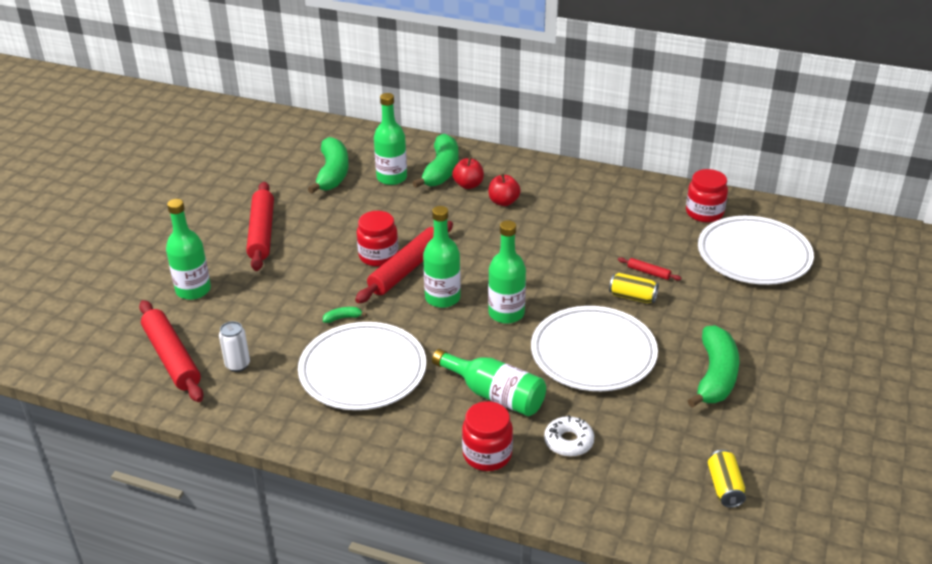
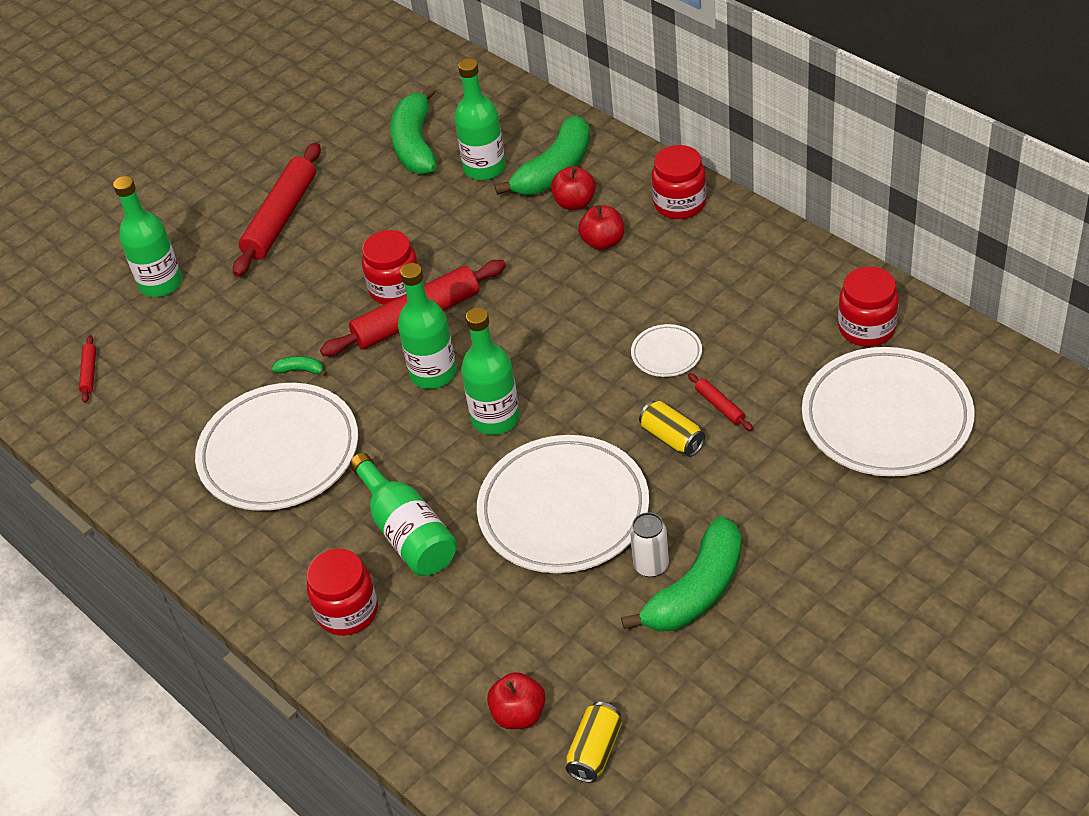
camera: 30 degrees right, 10 degrees up
(172, 358) = (89, 373): red rolling pin -> red rolling pin, size x0.43
(237, 365) = (151, 403): white can -> white can (651, 566)
(332, 174) = (415, 144): green banana -> green banana turned 150 degrees clockwise
(537, 172) = (679, 204): none -> red jar
(568, 442) = (451, 625): white donut -> none
(592, 252) = (666, 354): none -> white plate
(657, 481) = (519, 714): none -> red apple

